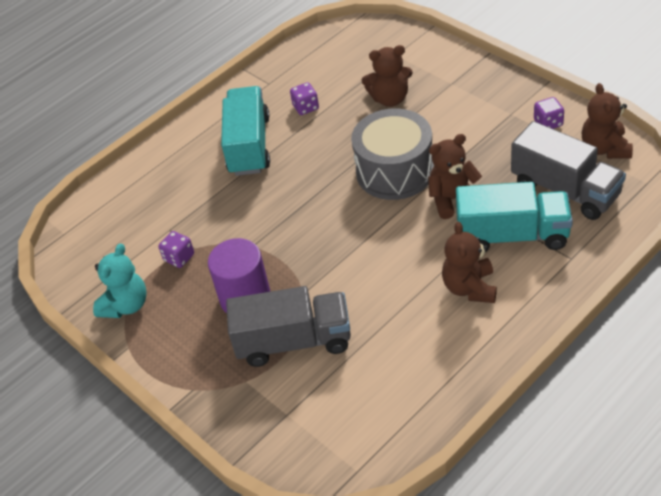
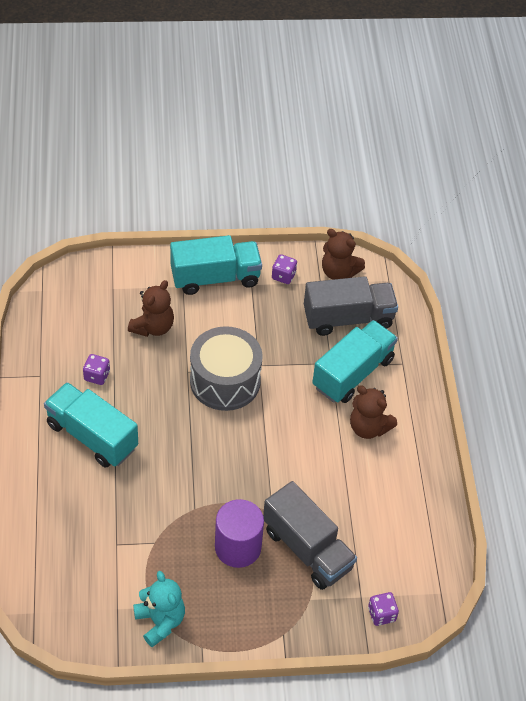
camera: 60 degrees left, 5 degrees up
(179, 257) = (153, 558): purple dice -> purple dice (381, 614)
(294, 341) = (307, 549): grey truck -> grey truck turned 105 degrees clockwise
(452, 199) = (287, 374): brown teddy bear -> none
(486, 92) = (215, 278): none -> turquoise truck

